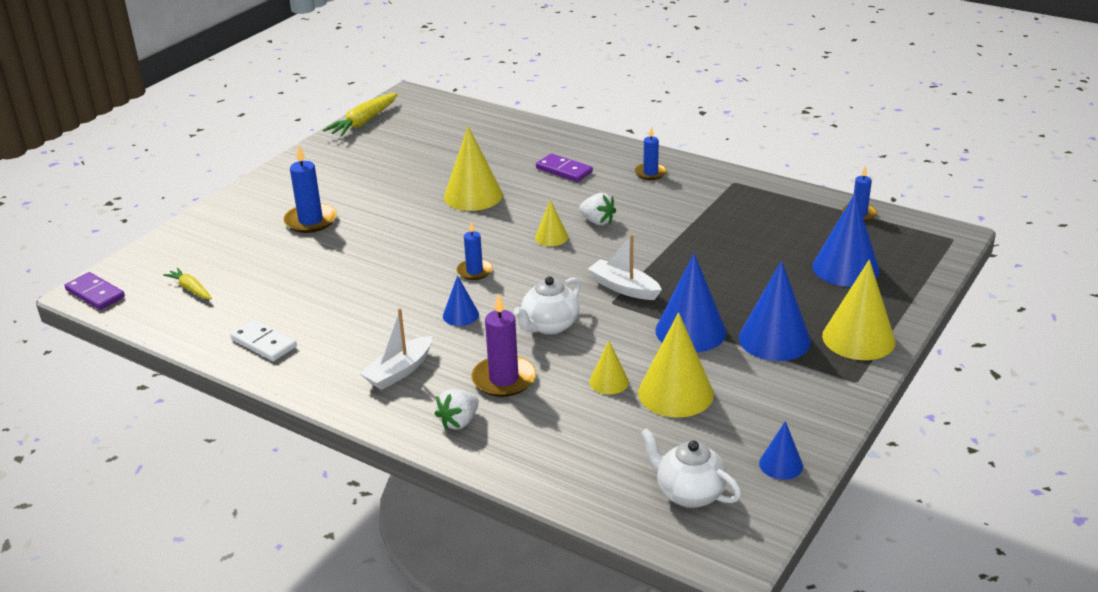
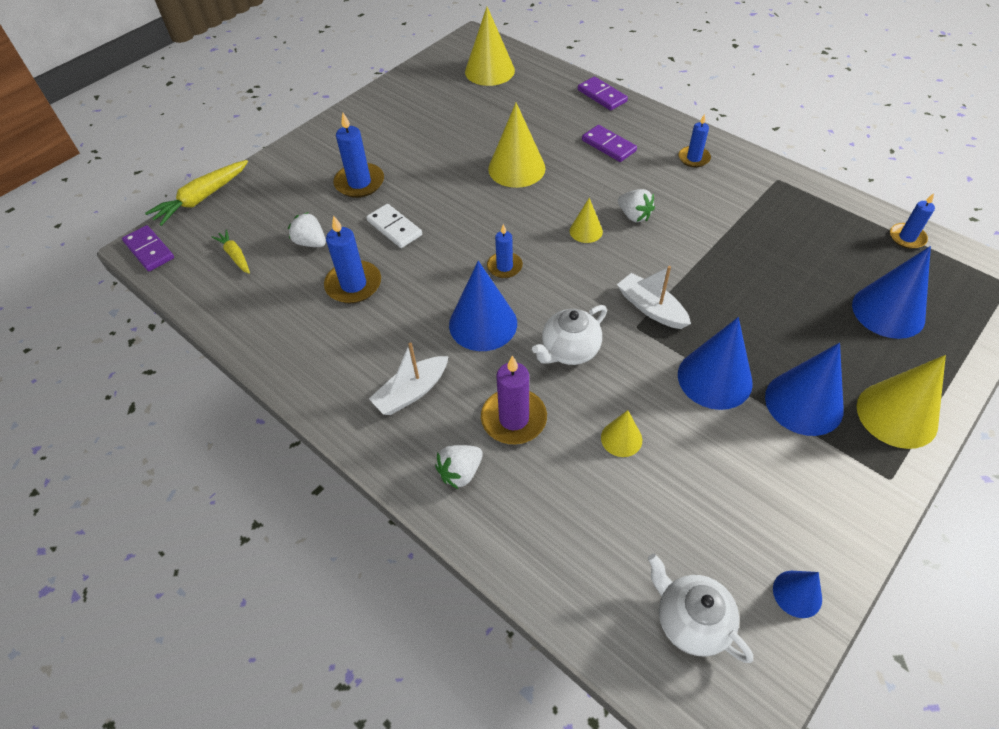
camera: 10 degrees right, 20 degrees up
(264, 343) = (289, 335): white domino -> white domino (394, 228)
(269, 271) = (311, 242): none -> white strawberry
(322, 299) = (353, 284): none -> blue candle
(364, 122) = (428, 67): yellow carrot -> yellow carrot (202, 198)
(460, 315) = (483, 324): blue cone -> blue cone, size x1.88
(551, 132) = (602, 96): none -> purple domino
(675, 393) = (690, 466): yellow cone -> yellow cone (489, 71)

